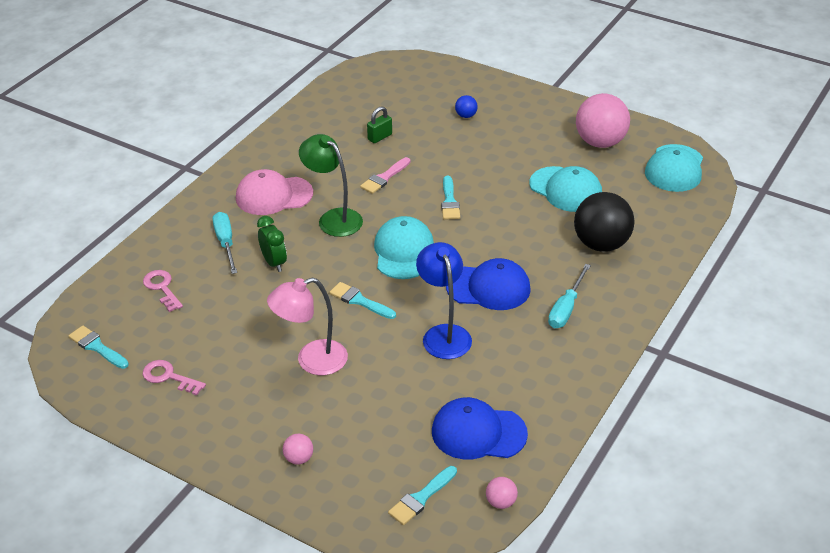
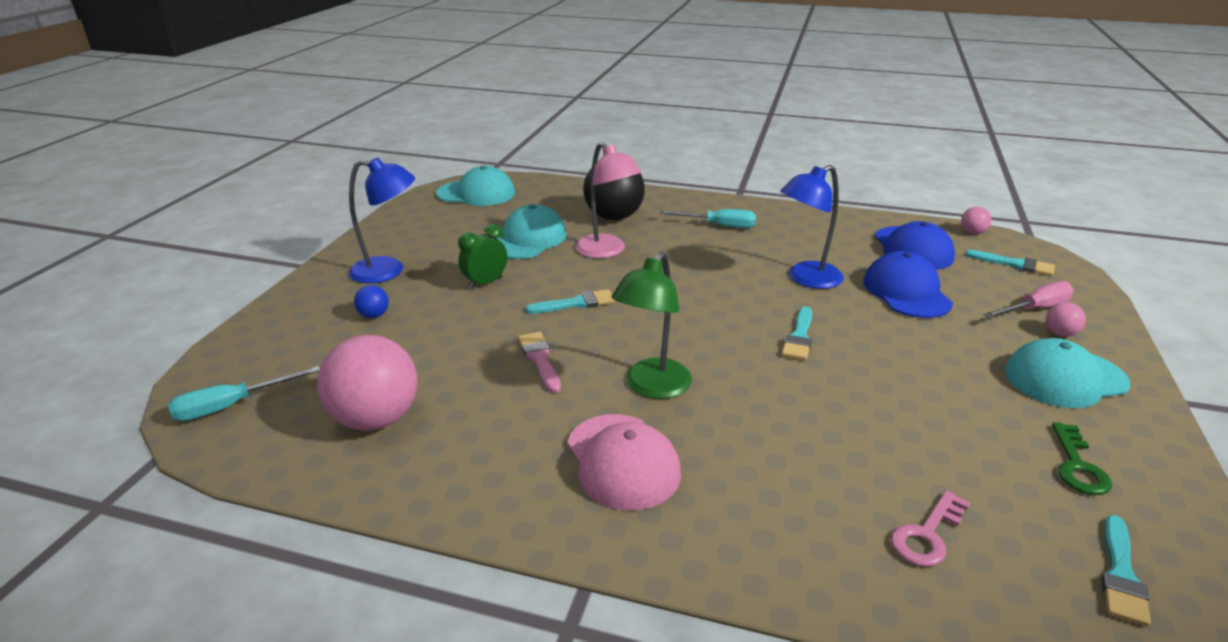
camera: 105 degrees left, 10 degrees down
(169, 377) = (1078, 466): pink key -> green key
(226, 243) = (769, 487): turquoise screwdriver -> turquoise screwdriver (232, 406)
(274, 263) = (780, 422): green clock -> green clock (485, 283)
(312, 361) = (924, 352): pink lamp -> pink lamp (606, 251)
(340, 464) = (1035, 309): none -> pink screwdriver
(380, 137) = (434, 380): green padlock -> none
(384, 178) = (540, 359): pink brush -> pink brush turned 135 degrees counterclockwise
(403, 251) = (690, 321): turquoise cap -> turquoise cap (1065, 378)
(488, 287) = (717, 264): blue cap -> blue cap (906, 292)
(529, 121) = (388, 271): none -> blue lamp
(600, 142) = (433, 228): pink ball -> pink ball (376, 419)

